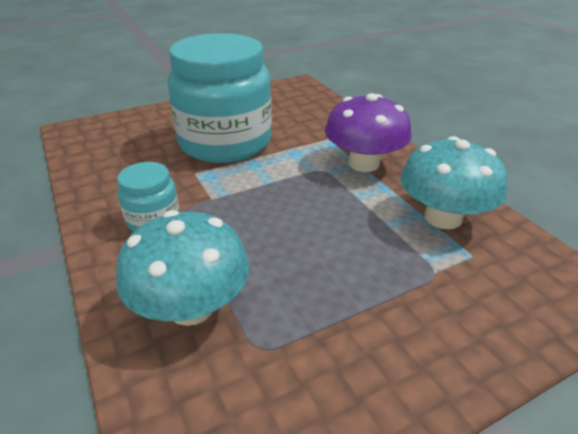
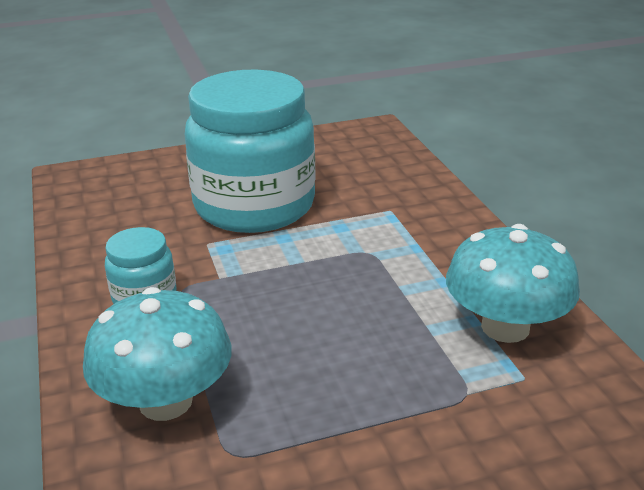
camera: 10 degrees right, 5 degrees down
(363, 163) = (426, 247): purple mushroom -> none

